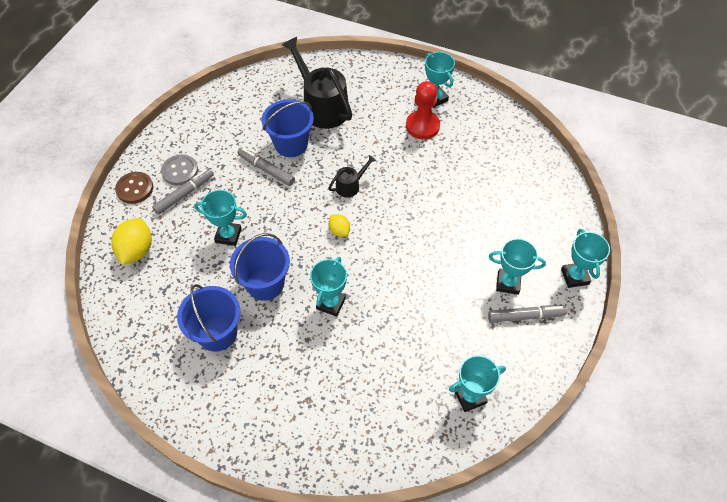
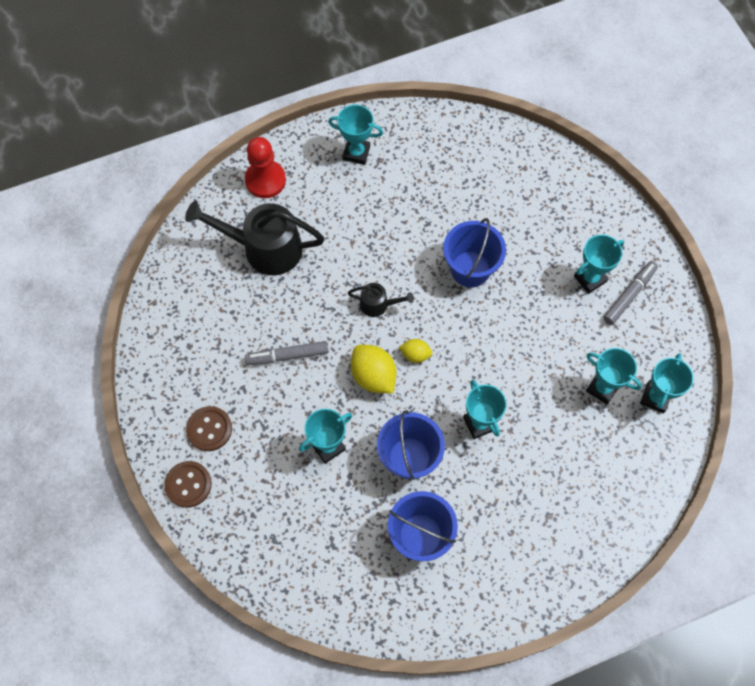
camera: 45 degrees left, 10 degrees up
(137, 250) = (264, 536): yellow lemon -> yellow lemon (373, 376)
(180, 171) = (209, 429): grey button -> brown button
(184, 194) = (242, 446): grey marker -> none
(291, 144) = (280, 311): blue bucket -> blue bucket (470, 269)
(350, 185) = (378, 304): black watering can -> black watering can turned 90 degrees clockwise
(422, 126) = (375, 191): red pawn -> red pawn (265, 180)
(574, 276) = (630, 228): turquoise trophy -> turquoise trophy (602, 388)

